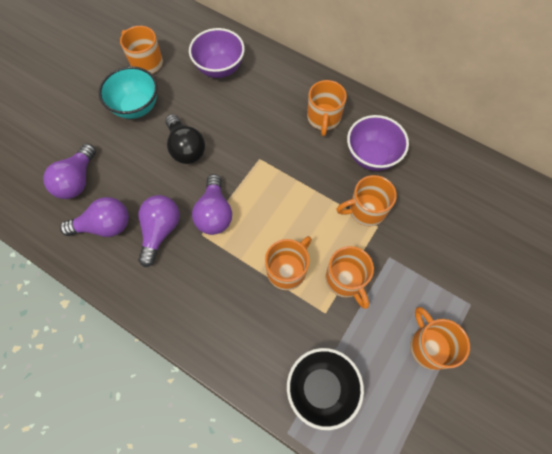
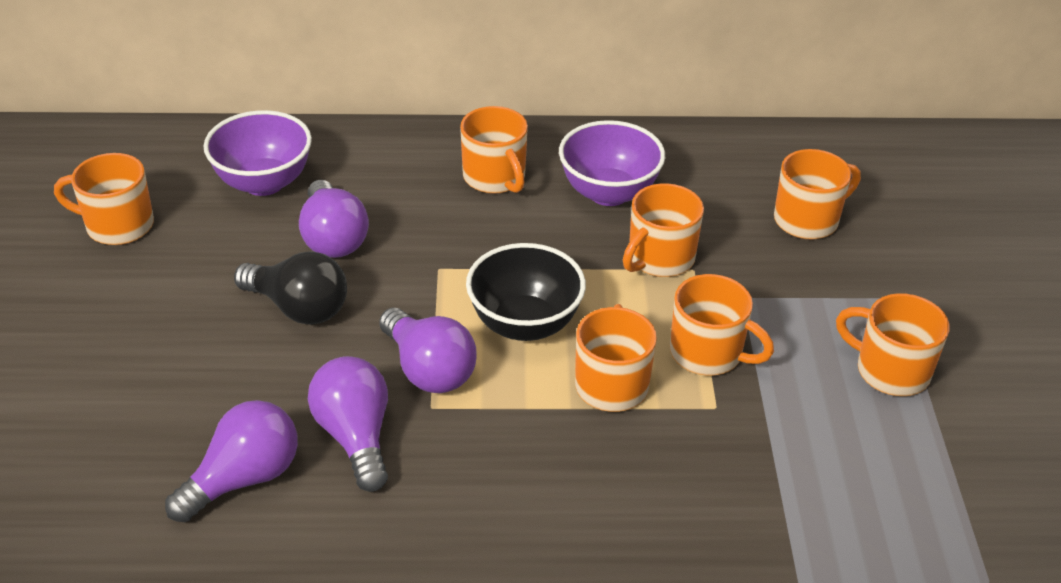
camera: 35 degrees left, 25 degrees down
(77, 180) = (130, 441): purple light bulb -> purple light bulb (333, 238)
(136, 107) = (154, 292): turquoise bowl -> none
(321, 388) = (795, 500): black bowl -> black bowl (525, 324)
(462, 228) = (808, 220): none -> orange mug

